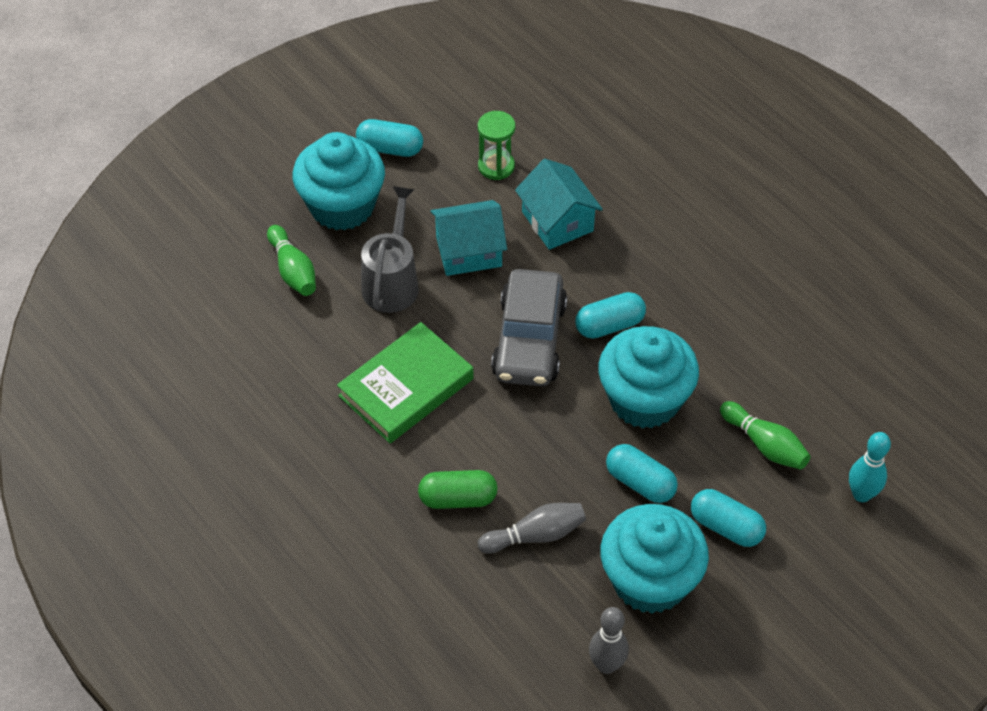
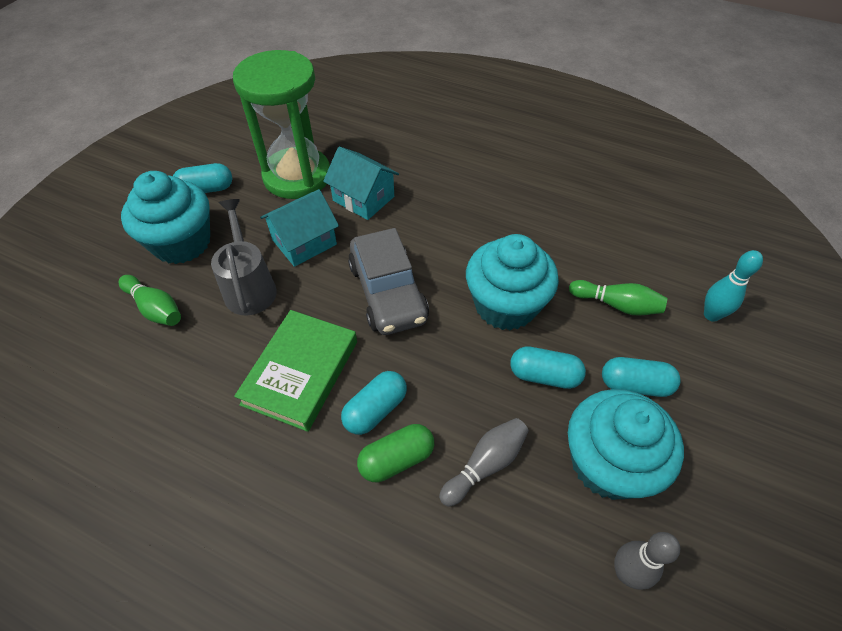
camera: 25 degrees left, 0 degrees up
(496, 166) = (297, 176): green hourglass -> green hourglass, size x2.27
(609, 325) = (444, 258): turquoise capsule -> turquoise capsule (375, 410)

